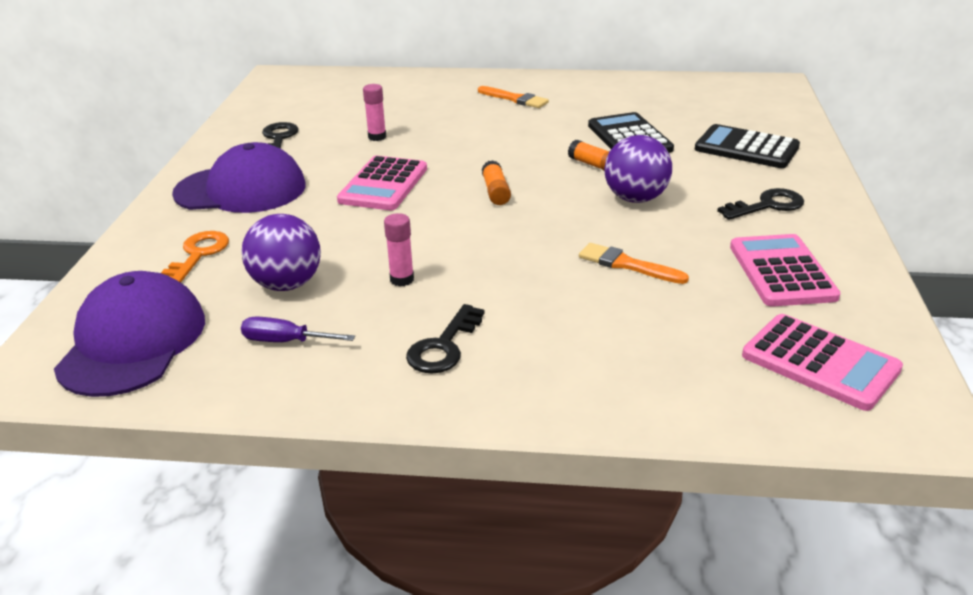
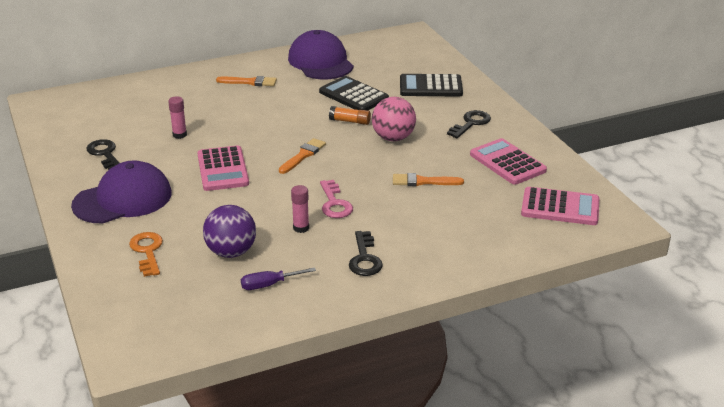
camera: 30 degrees left, 0 degrees up
(133, 342) = (171, 315): purple cap -> purple cap (320, 62)
(476, 260) = (334, 203): none -> pink key
(496, 192) = (303, 155): orange glue stick -> orange brush
(635, 198) = (393, 138): purple ball -> pink ball

